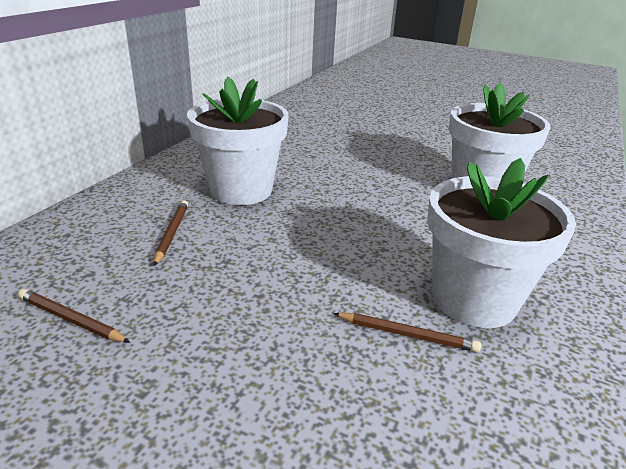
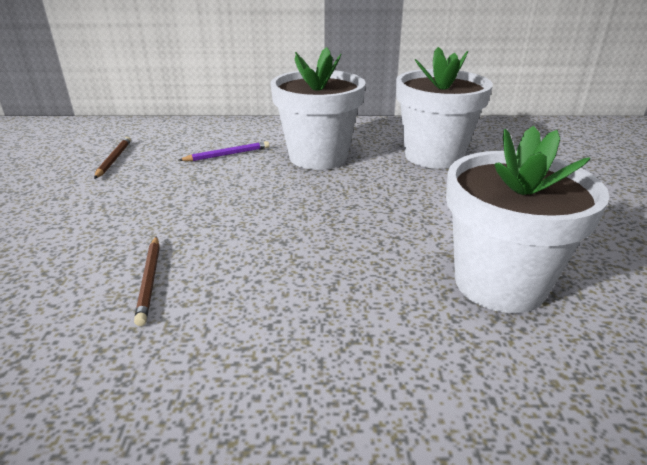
camera: 65 degrees right, 0 degrees up
(171, 233) = (227, 154): brown pencil -> purple pencil
(474, 299) = (228, 312): white flower pot -> white flower pot (433, 156)

